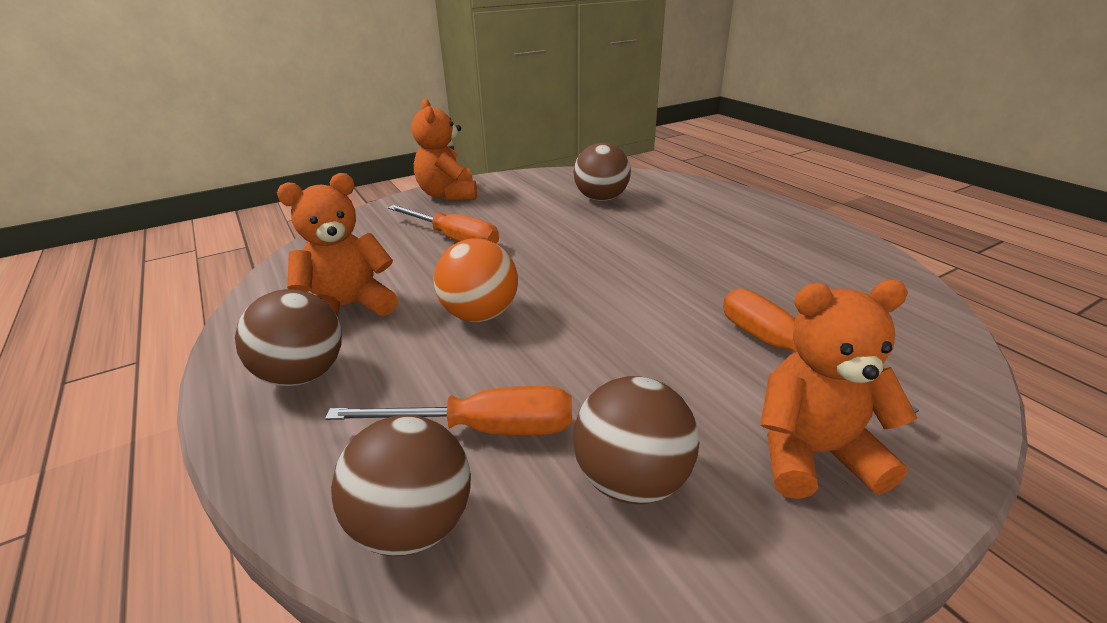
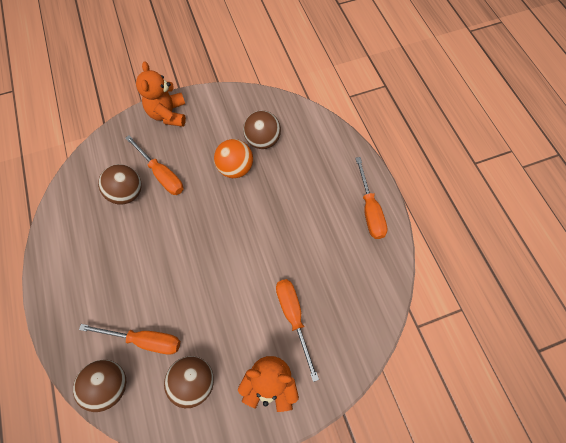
camera: 10 degrees right, 35 degrees up
(303, 374) = (73, 286): brown ball -> brown ball (127, 193)
(349, 307) = (97, 234): orange teddy bear -> none
(480, 315) = (160, 255): orange ball -> orange ball (235, 168)
(808, 232) = (369, 210): none -> orange screwdriver

